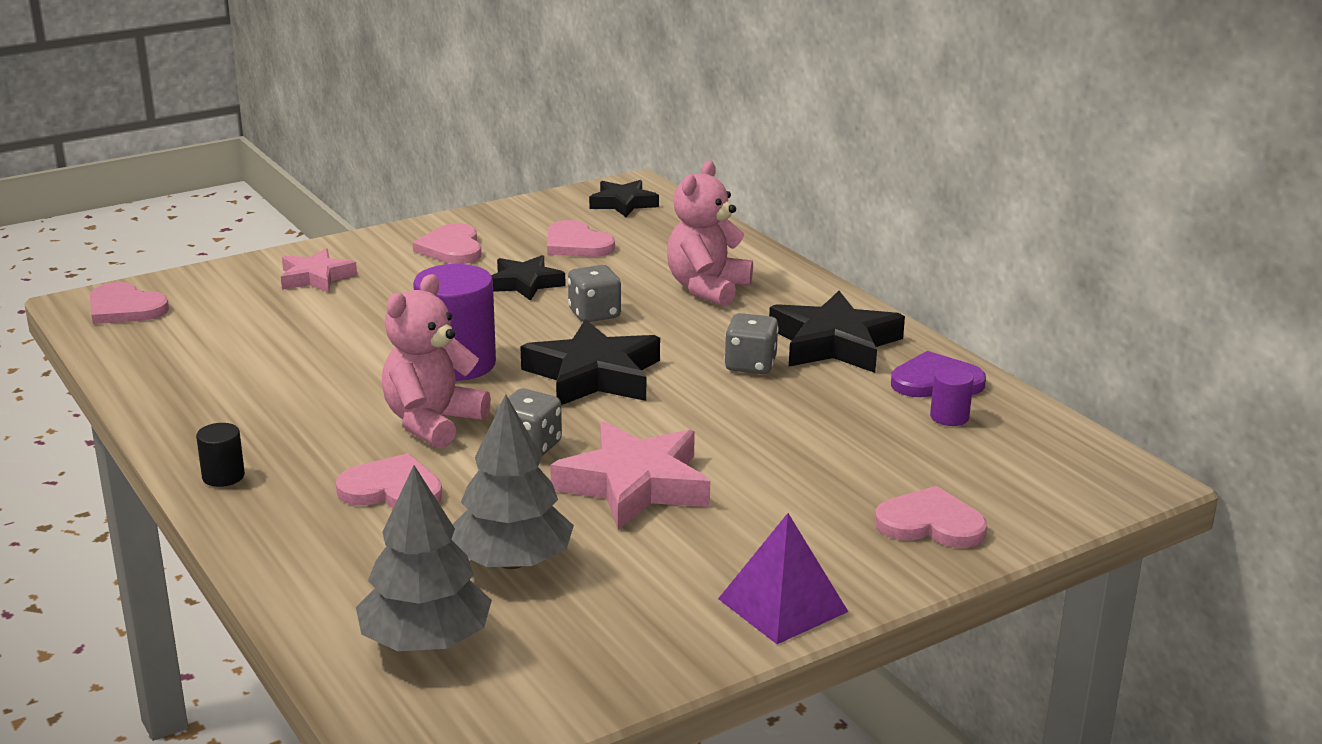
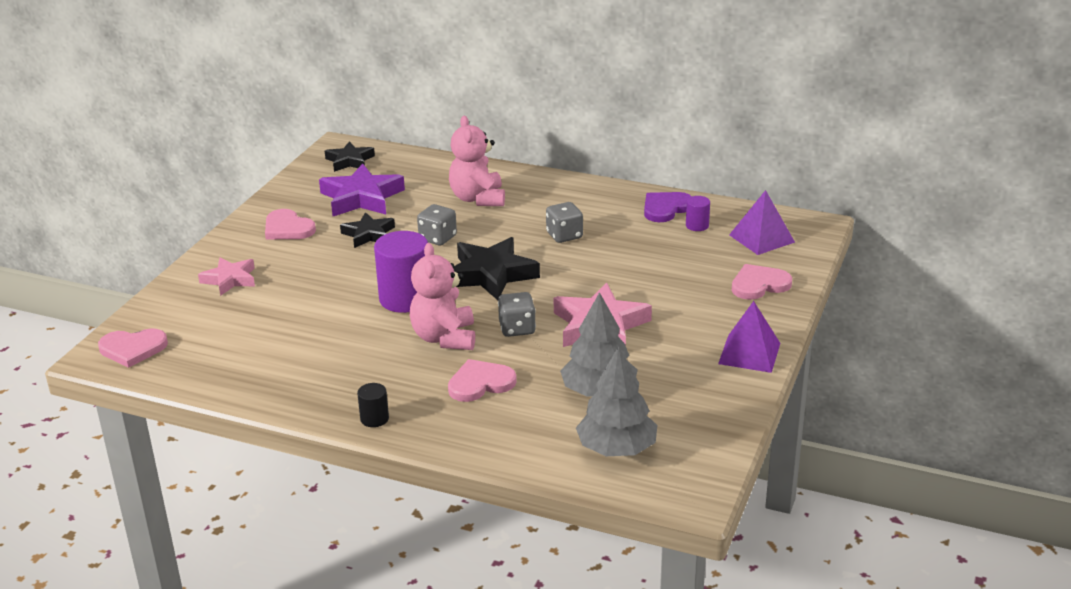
camera: 35 degrees left, 5 degrees up
(576, 244) = (361, 198): pink heart -> purple star
(834, 343) = (589, 206): black star -> none
(1023, 467) = (761, 238): none -> purple pyramid

